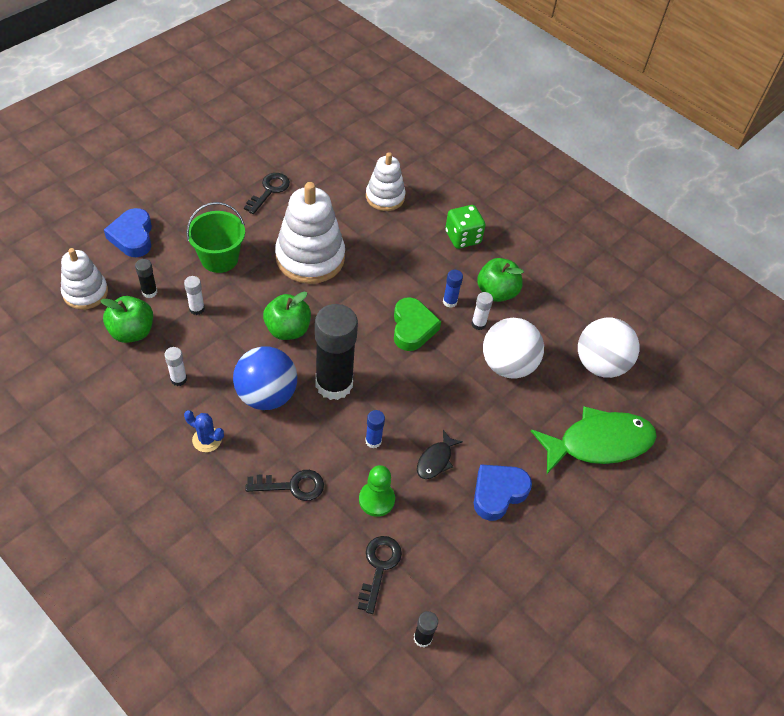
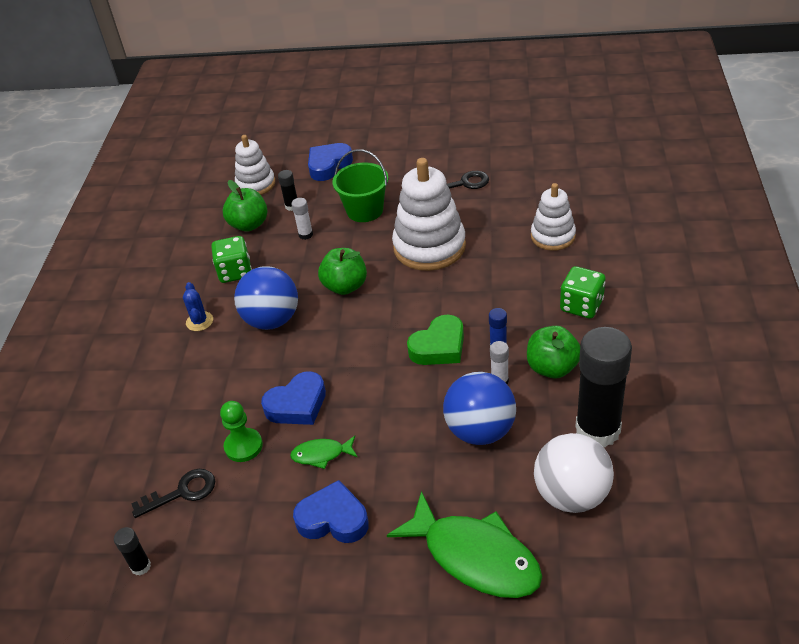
camera: 60 degrees right, 10 degrees down
(179, 379) = (235, 272): white glue stick -> green dice
(292, 486) = (206, 391): black key -> none
(334, 384) = (325, 345): black glue stick -> black glue stick (597, 430)
(373, 441) = (297, 405): blue glue stick -> blue heart
(435, 460) = (321, 454): black fish -> green fish
(507, 365) = (480, 430): white ball -> blue ball

